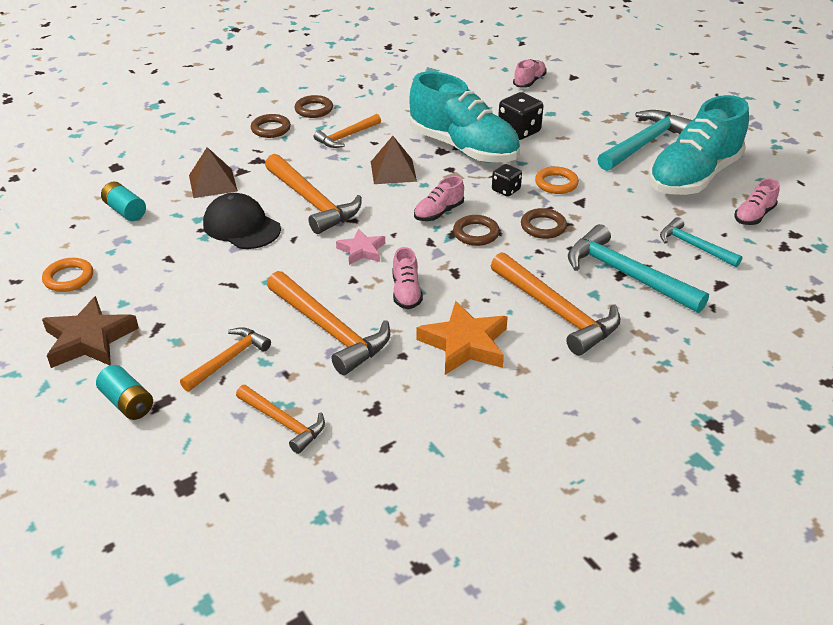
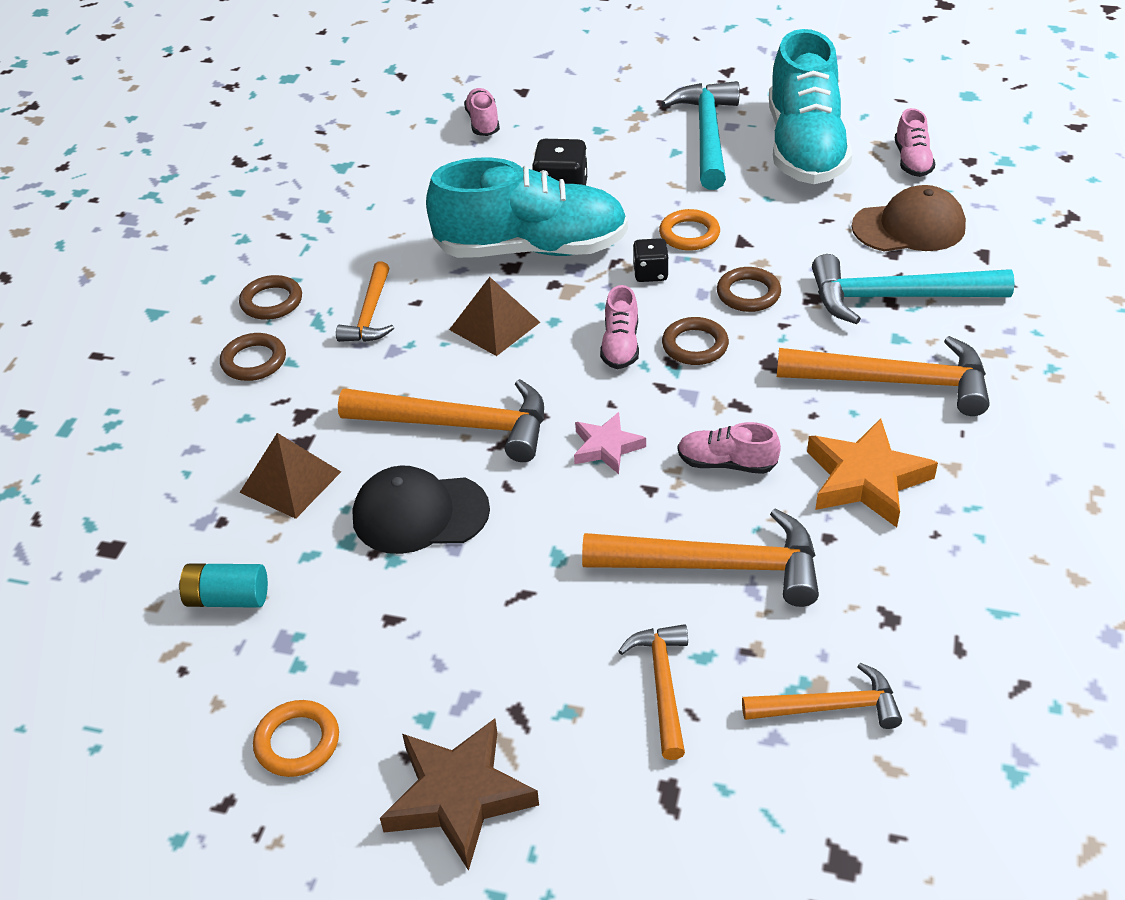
camera: 40 degrees left, 5 degrees up
(127, 403) = (632, 830): turquoise battery -> none
(406, 292) = (726, 463): pink shoe -> pink shoe turned 150 degrees clockwise
(694, 246) = (909, 227): turquoise hammer -> brown cap

